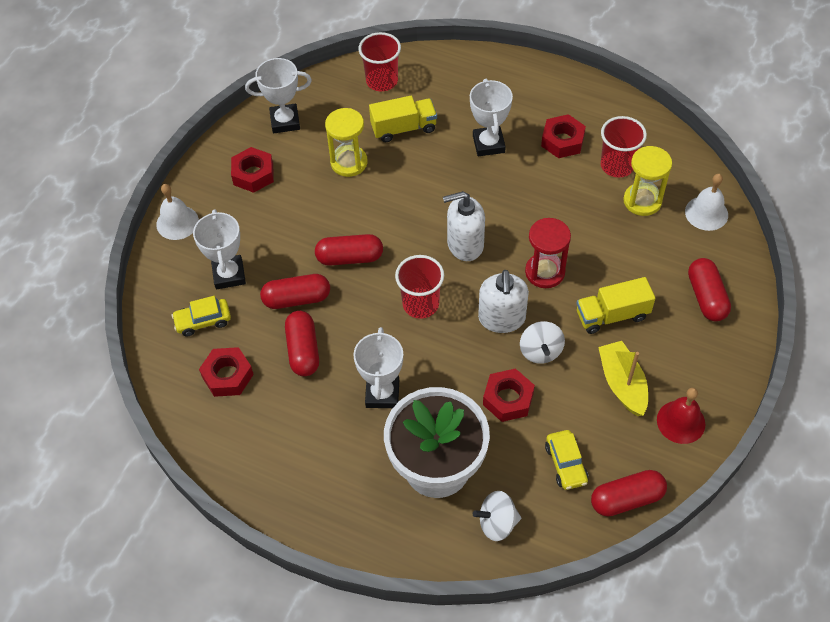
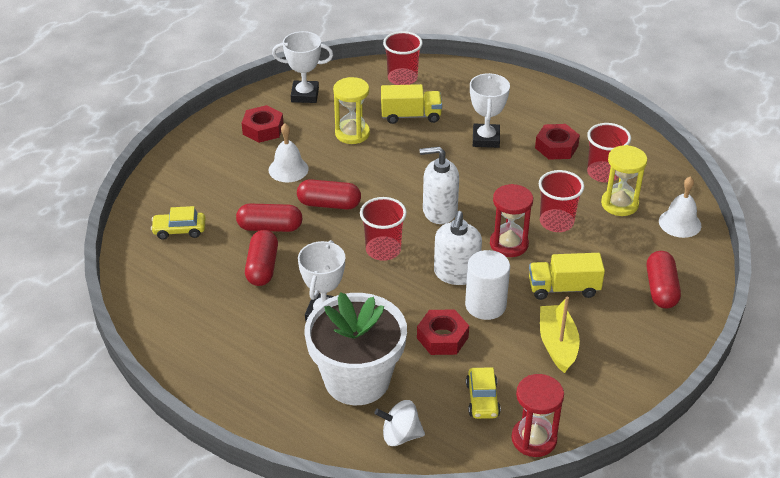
camera: 10 degrees right, 15 degrees down
(177, 222) = (183, 154): white bell -> white bell (288, 169)
(227, 376) = (186, 275): red nut -> none
(229, 275) = (215, 199): white trophy -> none
(540, 351) = (485, 305): white spinning top -> white cylinder
(585, 235) = (556, 222): none -> red cup
(626, 499) = (534, 439): red capsule -> red hourglass
(681, 422) = (607, 385): red bell -> none

